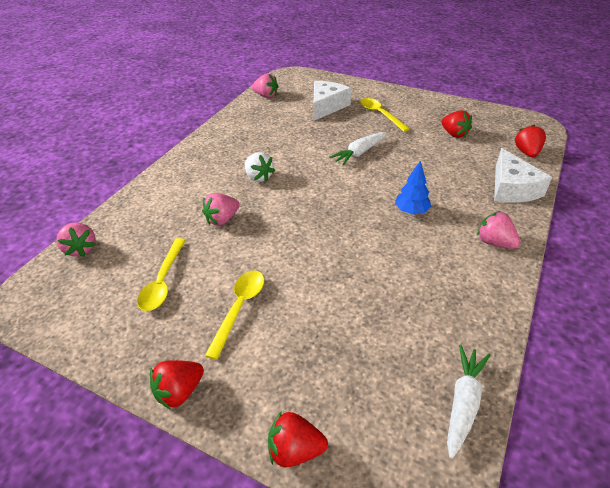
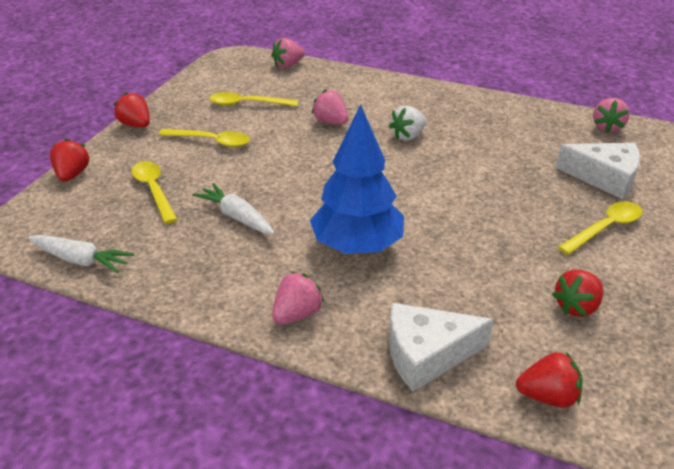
camera: 85 degrees right, 5 degrees down
(334, 351) = (154, 190): none -> yellow spoon
(359, 153) = (482, 206): white carrot -> white carrot (236, 217)
(411, 211) = (357, 246): blue tree -> blue tree, size x1.99

